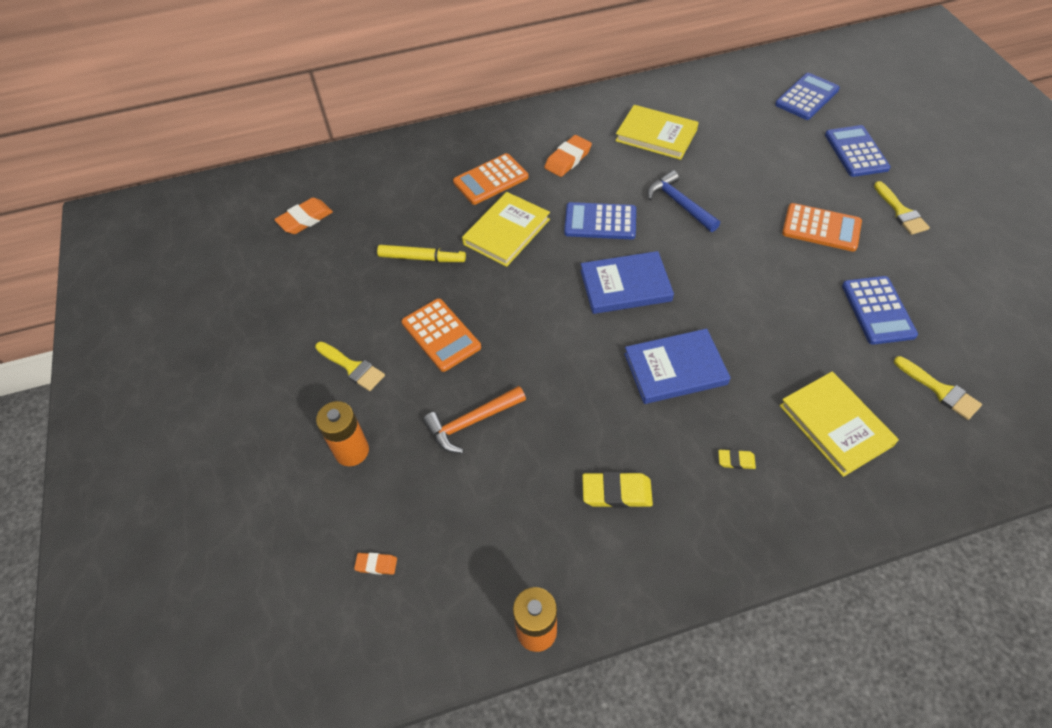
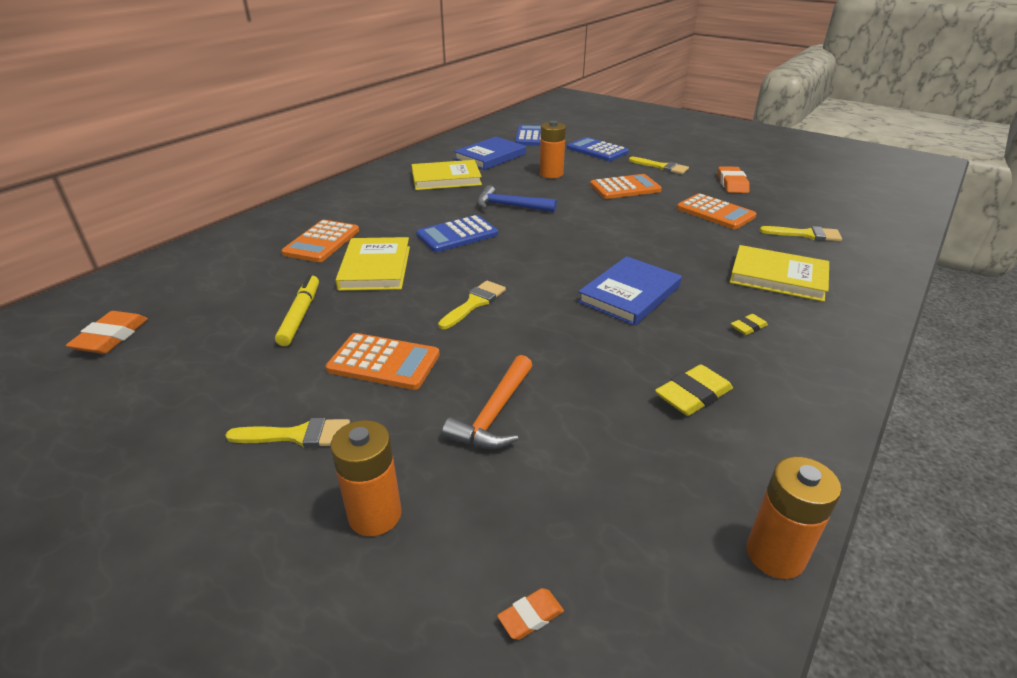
camera: 40 degrees left, 20 degrees down
(422, 258) = (300, 315): yellow marker -> yellow marker turned 60 degrees counterclockwise
(546, 311) = (474, 303): none -> yellow brush
(568, 159) = (385, 210): orange eraser -> orange eraser (732, 183)
(625, 286) = (525, 262): blue book -> blue book (490, 157)
(765, 171) = (551, 174): none -> orange battery
(877, 310) = (715, 212): blue calculator -> orange calculator

